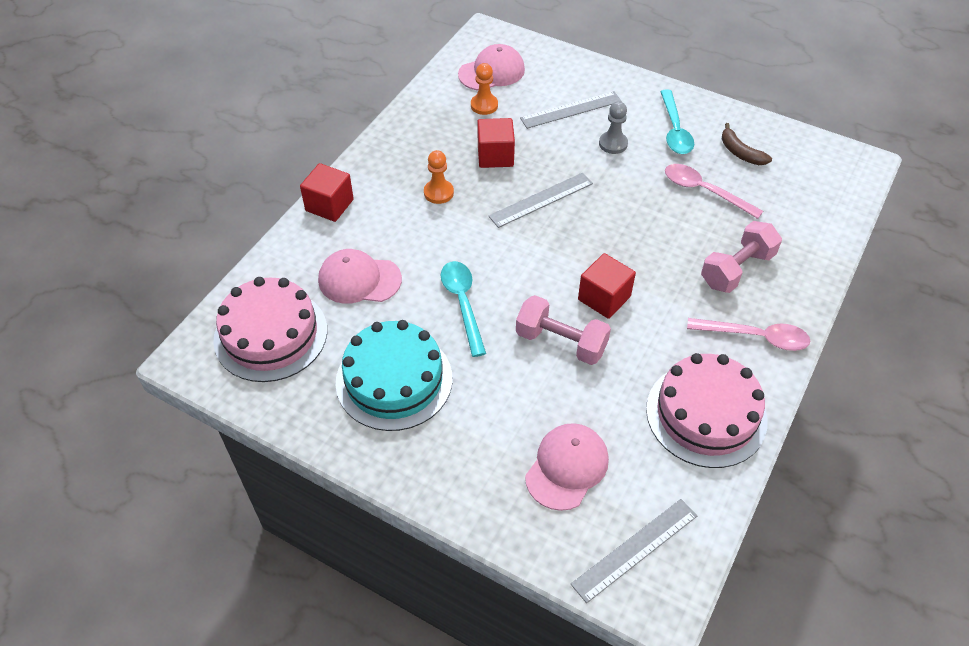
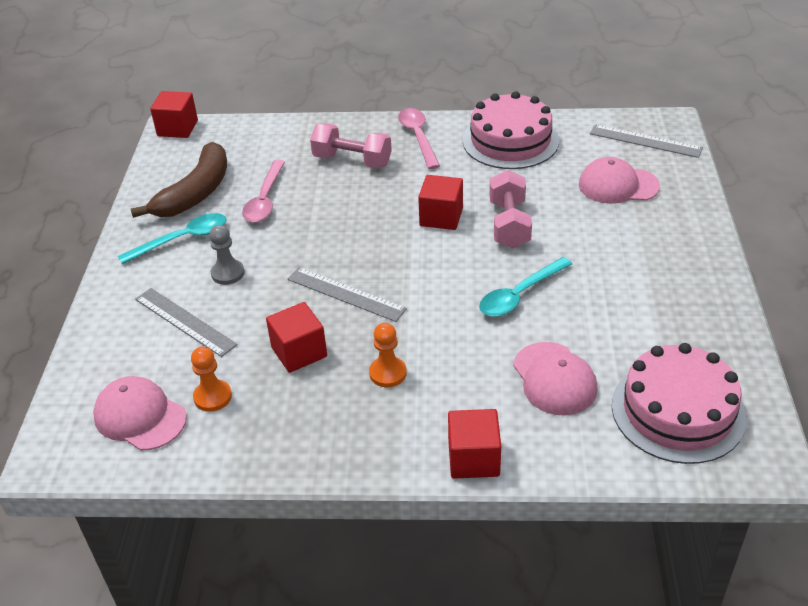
camera: 115 degrees left, 10 degrees down
(394, 380) = (638, 302): turquoise cake -> none
(740, 152) = (196, 193): brown banana -> brown banana, size x1.91
(862, 166) = (177, 128): none -> red cube

